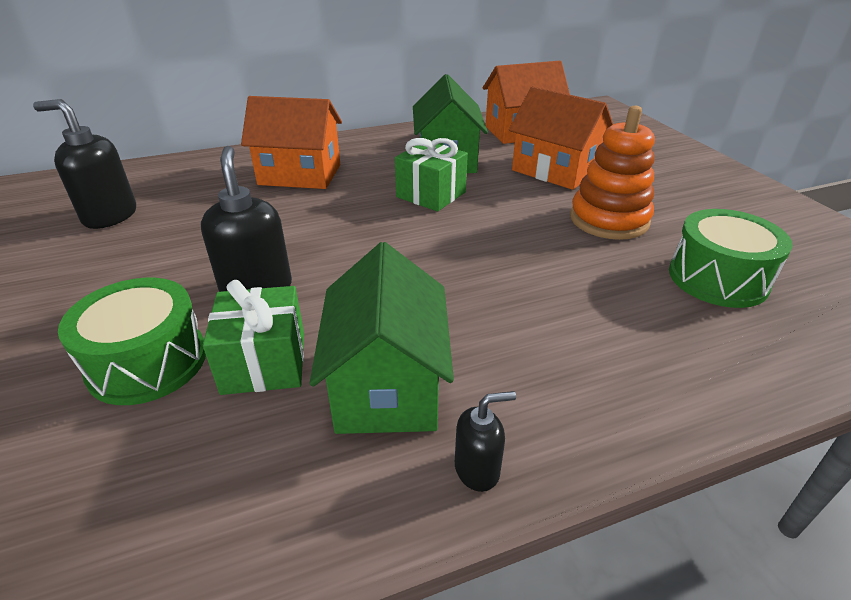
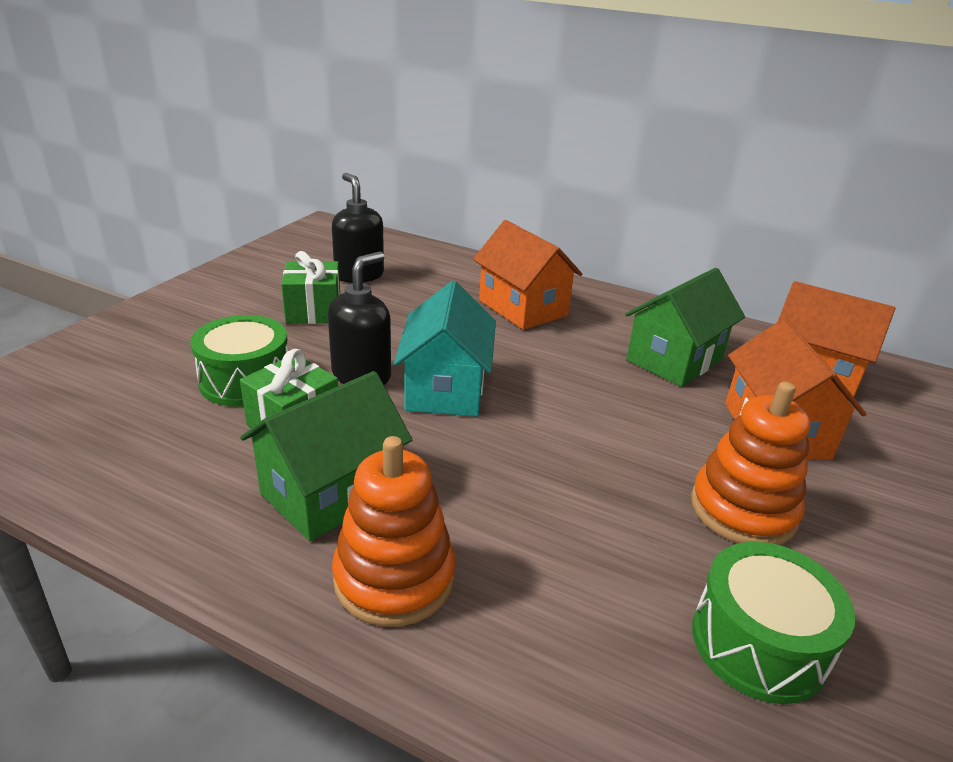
camera: 45 degrees right, 5 degrees down
(340, 258) = (445, 388): none -> turquoise house
(431, 194) = (601, 382): green gift -> green gift (314, 311)
(477, 469) = (292, 583): black soap dispenser -> none
(529, 401) = (394, 578): none -> orange stacking toy

